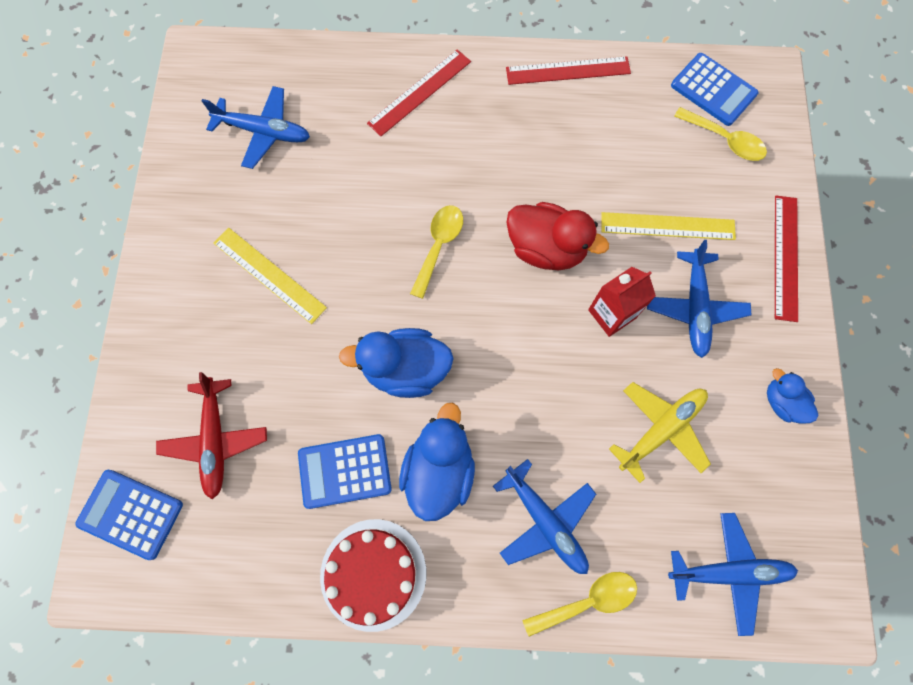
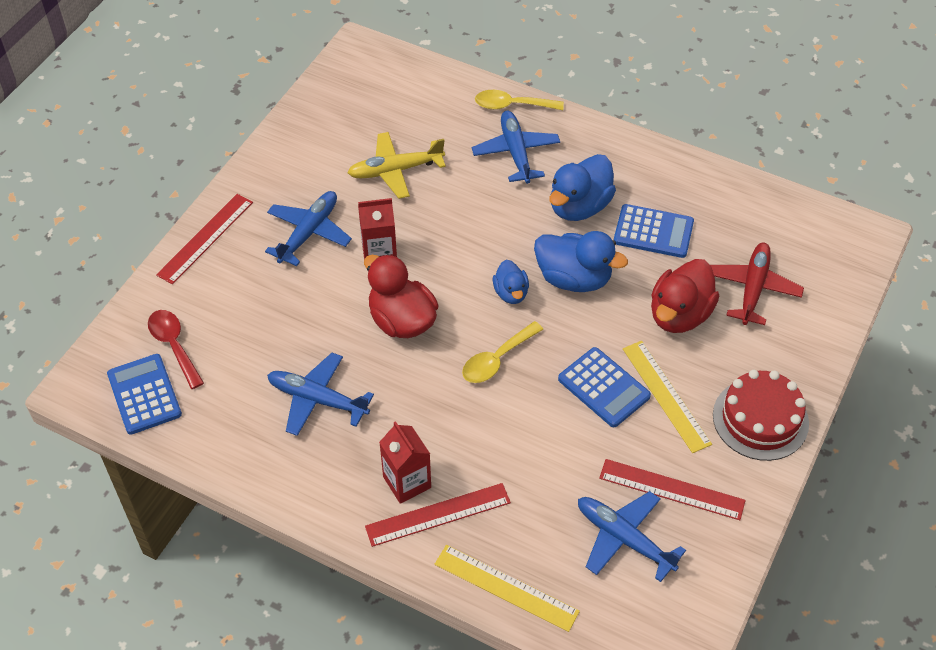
camera: 155 degrees left, 20 degrees down
(131, 514) = (835, 265): blue calculator -> blue calculator (603, 388)
(283, 372) = (679, 315): none -> red duck
(373, 574) = (656, 168): red cake -> red cake (760, 419)
(457, 107) = (407, 482): none -> red carton
(568, 70) = (270, 473): red ruler -> red ruler (671, 489)
(667, 226) = (283, 297): yellow ruler -> yellow ruler (506, 587)
(724, 140) = (174, 346): yellow spoon -> red spoon
(728, 571) = (406, 86): blue plane -> blue plane (318, 400)
(782, 402) = (293, 153): blue duck -> blue duck (511, 293)

